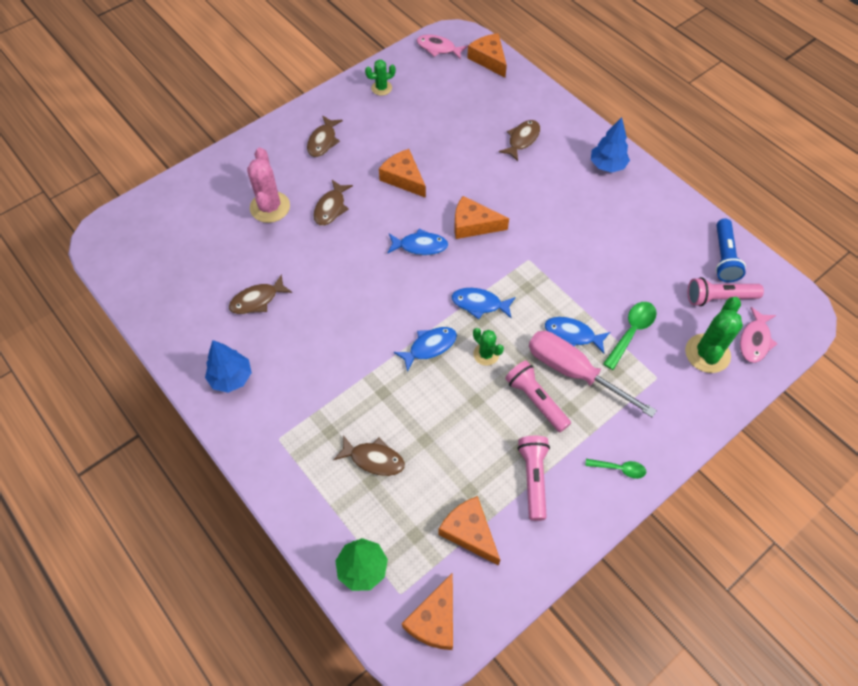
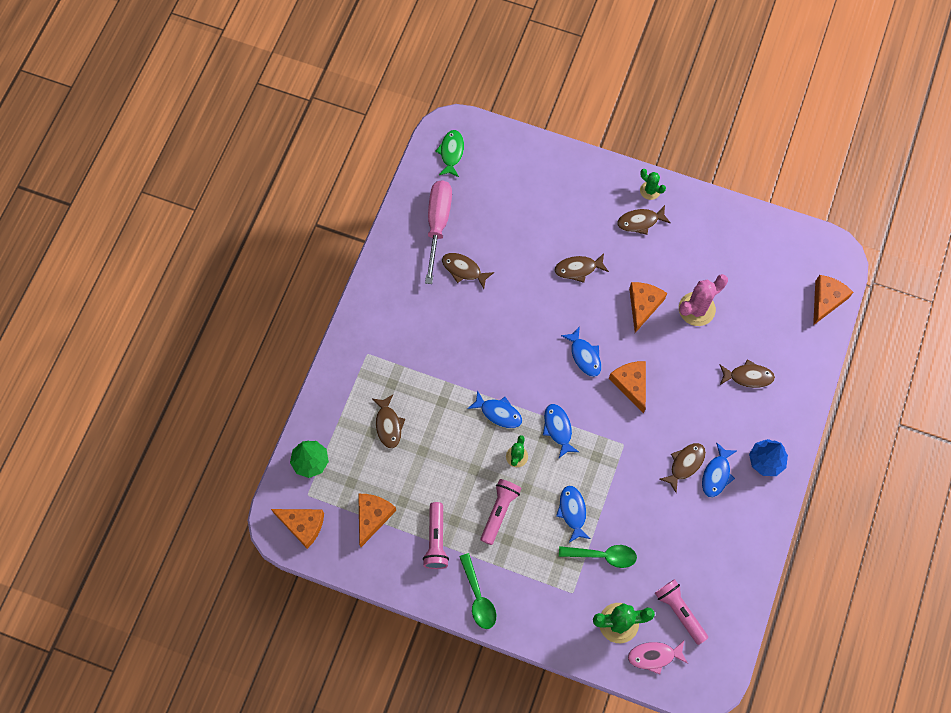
camera: 60 degrees right, 10 degrees up
(128, 248) = (451, 152): none -> green fish
(231, 378) = (393, 293): blue tree -> none
(270, 207) = (550, 224): pink cactus -> pink cactus (696, 309)
(381, 88) = (729, 231): green cactus -> green cactus (650, 190)
(434, 620) = (303, 525): orange cheese -> orange cheese turned 150 degrees counterclockwise
(438, 48) = (809, 250): pink fish -> none
(533, 478) = (436, 540): pink flashlight -> pink flashlight turned 120 degrees clockwise
(573, 372) = (540, 527): pink screwdriver -> pink screwdriver (437, 224)
(576, 223) = (685, 464): none -> brown fish
(599, 205) = (716, 474): none -> blue fish
(619, 469) = (478, 597): green spoon -> green spoon, size x1.60
(724, 257) = (725, 600): blue flashlight -> none

